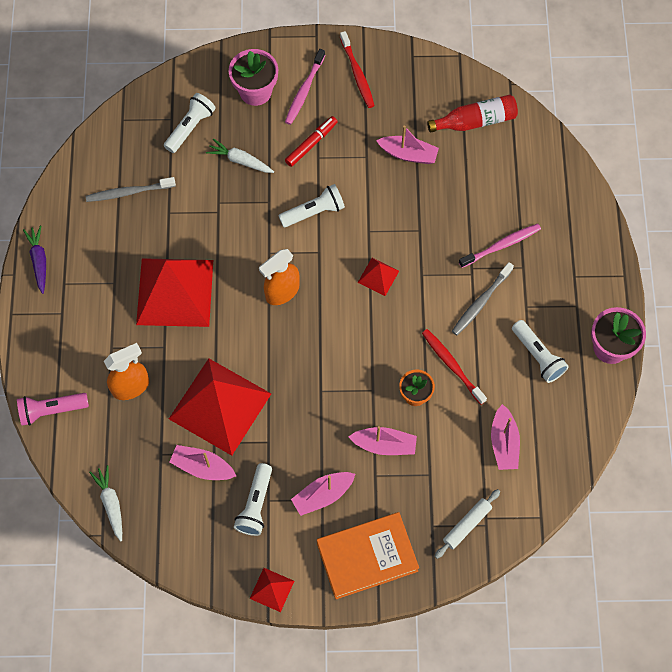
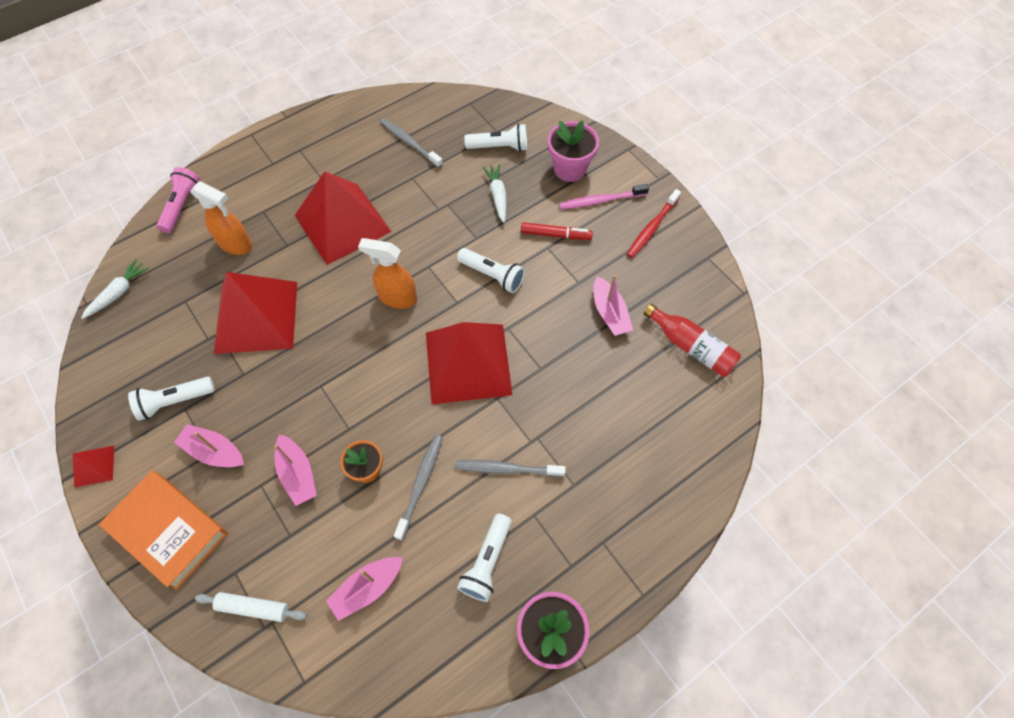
camera: 55 degrees right, 5 degrees down
(39, 261) = (308, 124): purple carrot -> none
(51, 410) = (182, 206): pink flashlight -> pink flashlight turned 60 degrees clockwise
(203, 467) = (190, 338): pink boat -> none
(378, 276) = (468, 363): red pyramid -> red pyramid, size x2.31
(452, 365) = (421, 484): red toothbrush -> grey toothbrush
(501, 245) = (581, 450): pink toothbrush -> none

